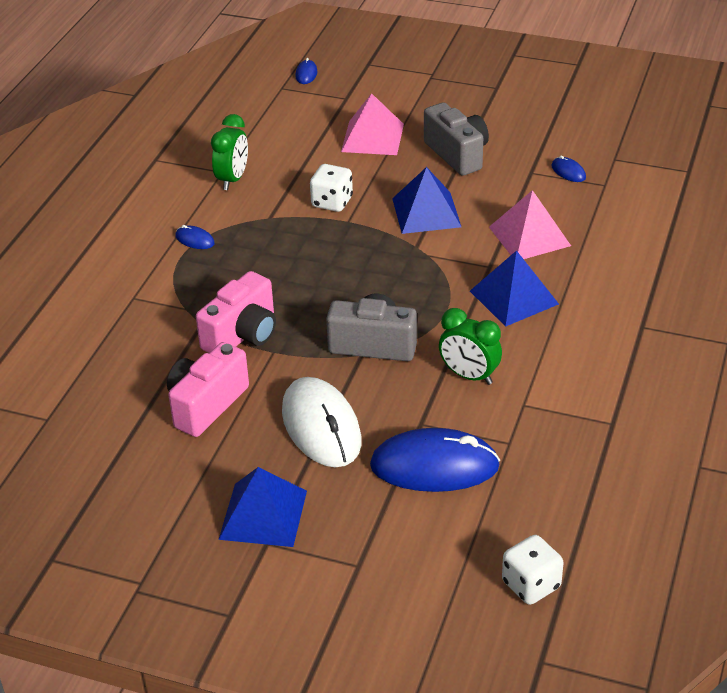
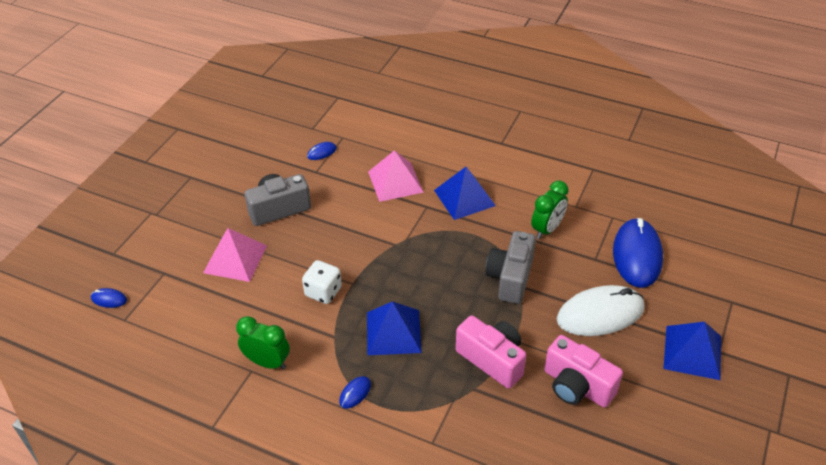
camera: 85 degrees left, 5 degrees up
(426, 212) = (352, 234): blue pyramid -> blue pyramid (393, 332)
(531, 585) = (734, 221): white dice -> none

